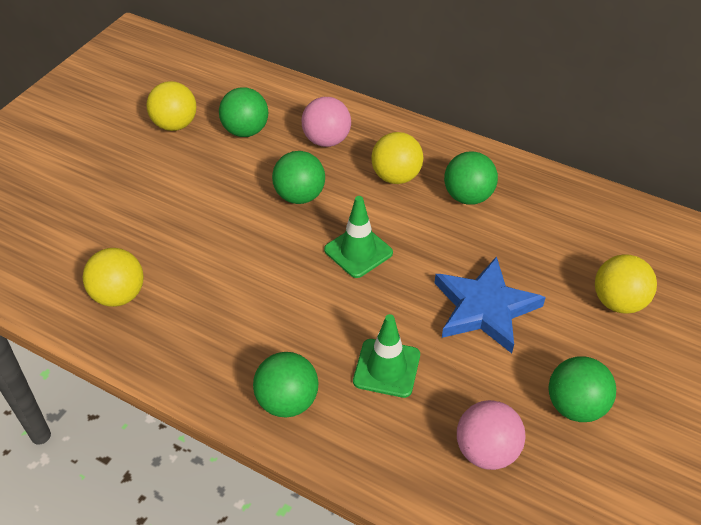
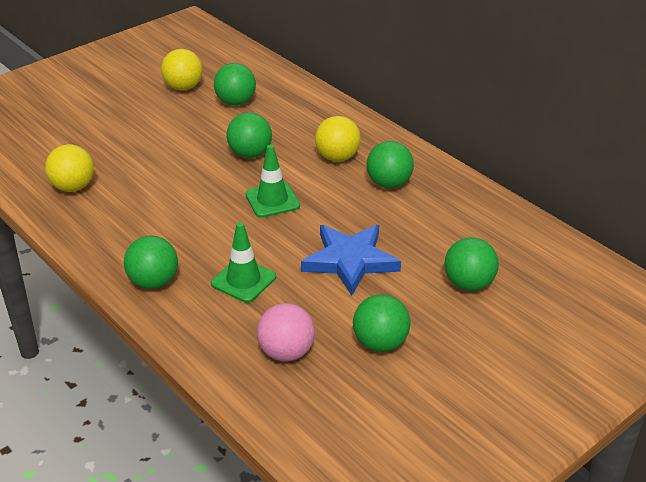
camera: 20 degrees right, 10 degrees down
(326, 140) = (296, 121): pink ball -> none
(618, 302) = (468, 284): yellow ball -> green ball

